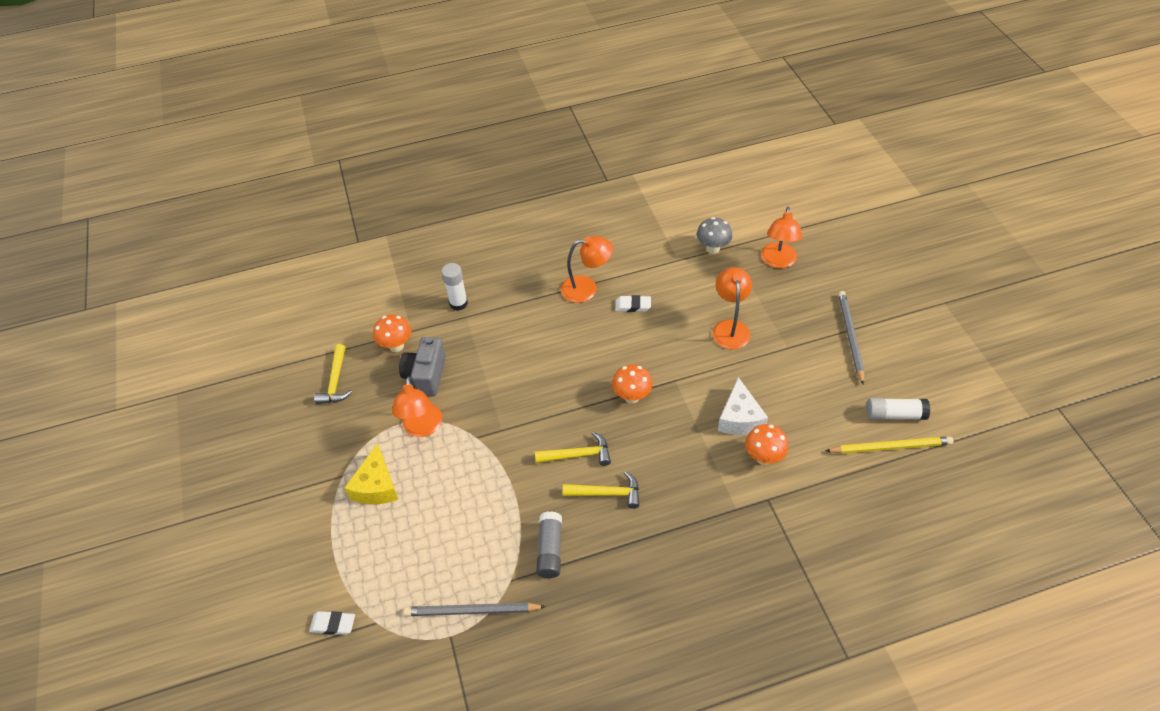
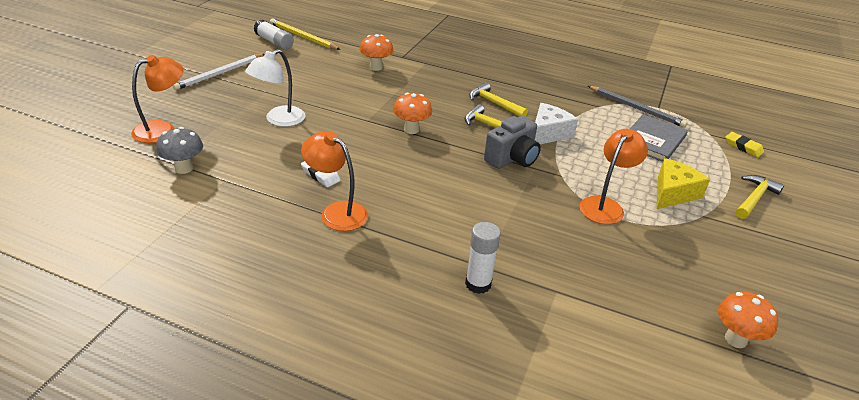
camera: 145 degrees left, 15 degrees down
(333, 624) = (743, 147): white eraser -> yellow eraser
(335, 381) = (678, 294): yellow hammer -> yellow hammer (754, 198)
(396, 346) = (584, 286): orange mushroom -> orange mushroom (735, 339)
(426, 376) = (572, 240): grey camera -> grey camera (512, 159)
(427, 557) = (652, 141): none -> grey book
(550, 550) = (560, 103): grey glue stick -> none
(730, 328) = (279, 120): orange lamp -> white lamp
(739, 418) = (359, 85): white cheese -> white cheese (548, 133)
(850, 336) = (220, 74): grey pencil -> white pencil

